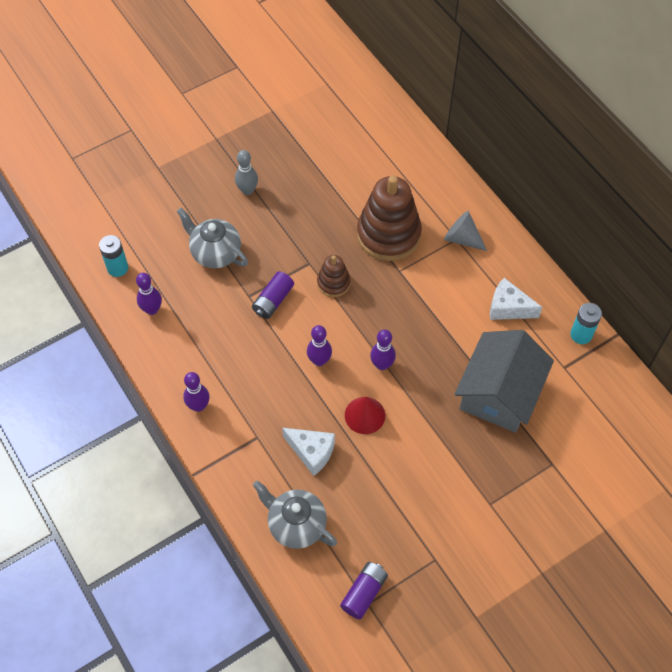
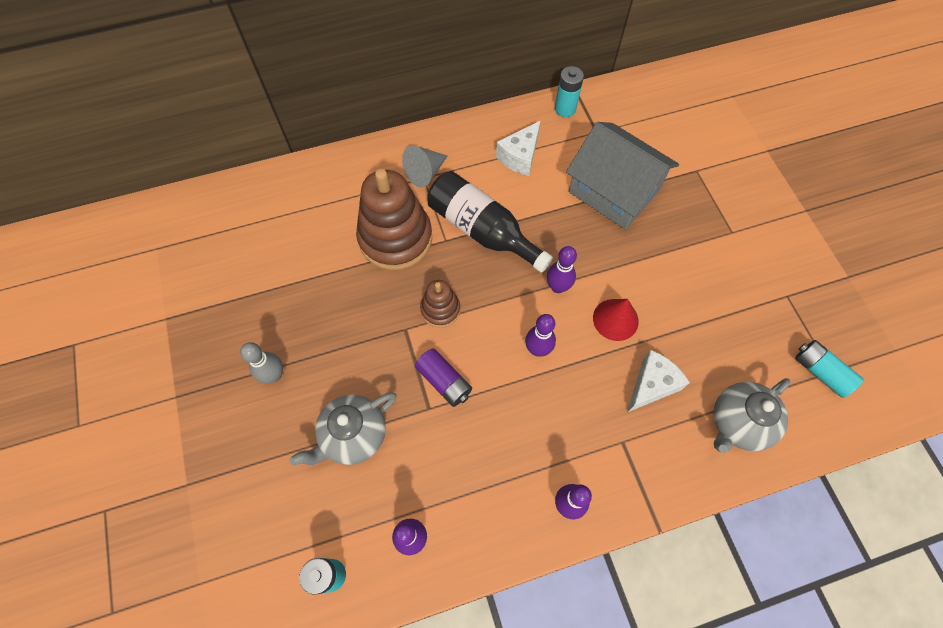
camera: 75 degrees left, 5 degrees up
(364, 593) = (820, 372): purple battery -> turquoise battery
(418, 296) = (482, 230): none -> black bottle

